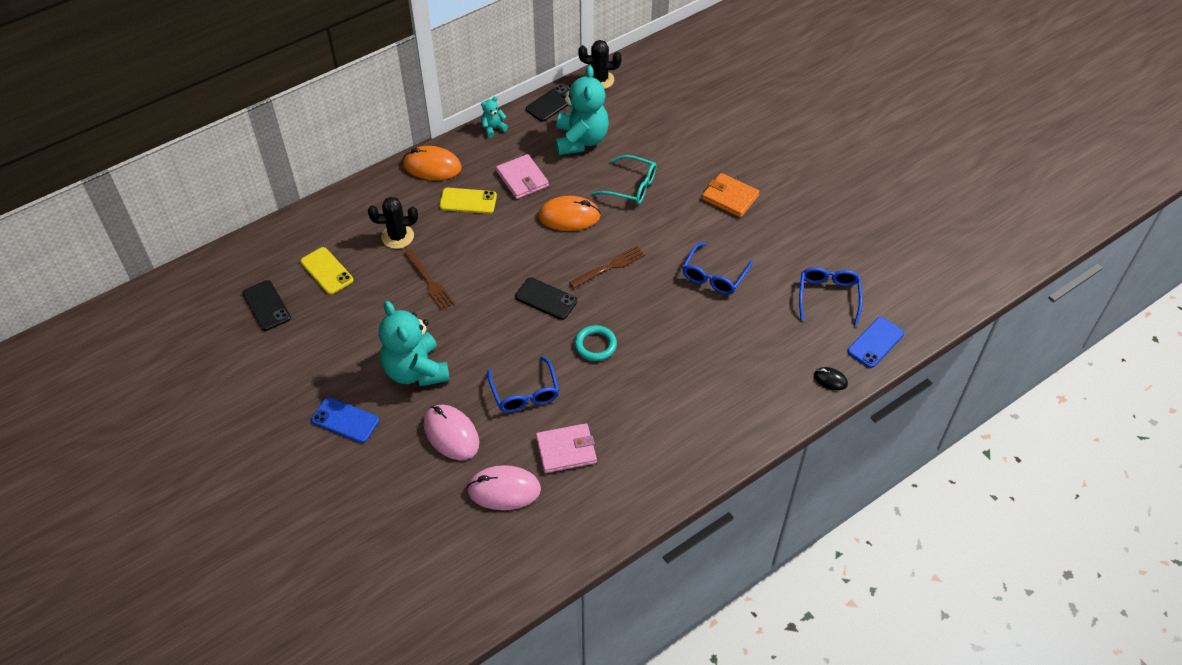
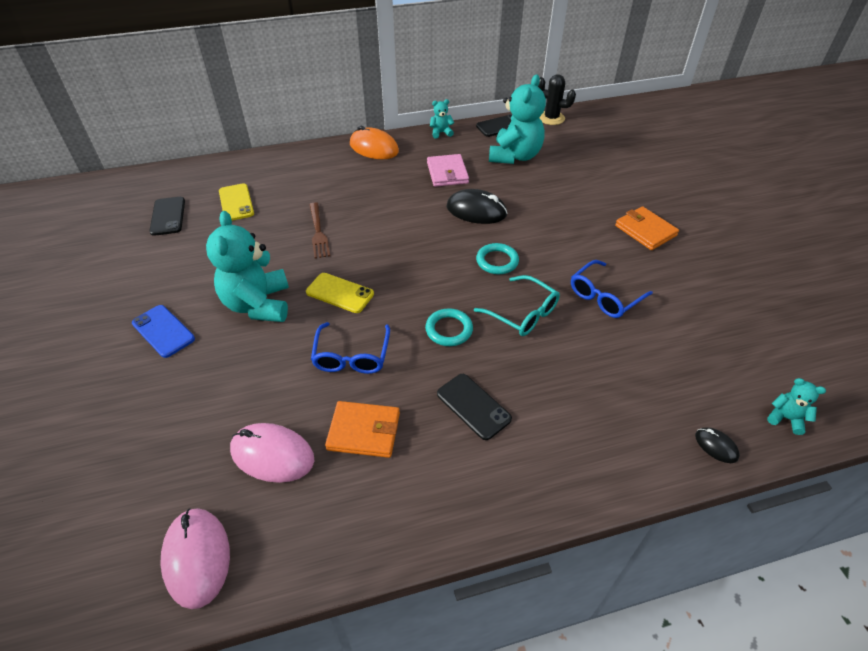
camera: 20 degrees right, 5 degrees down
(397, 237) = (313, 191): black cactus -> none
(451, 434) = (254, 375): pink mouse -> pink mouse (197, 558)
(468, 201) = (390, 179): yellow phone -> yellow phone (340, 293)
(546, 299) = (419, 274): black phone -> black phone (473, 406)
(566, 450) = (364, 431): pink wallet -> orange wallet
(569, 216) = (476, 210): orange mouse -> black mouse
(610, 266) = (497, 261): brown fork -> turquoise ring
(631, 187) = (547, 200): turquoise glasses -> turquoise glasses (523, 313)
(828, 296) = (734, 350): blue glasses -> none
(875, 342) = (785, 418): blue phone -> turquoise teddy bear

